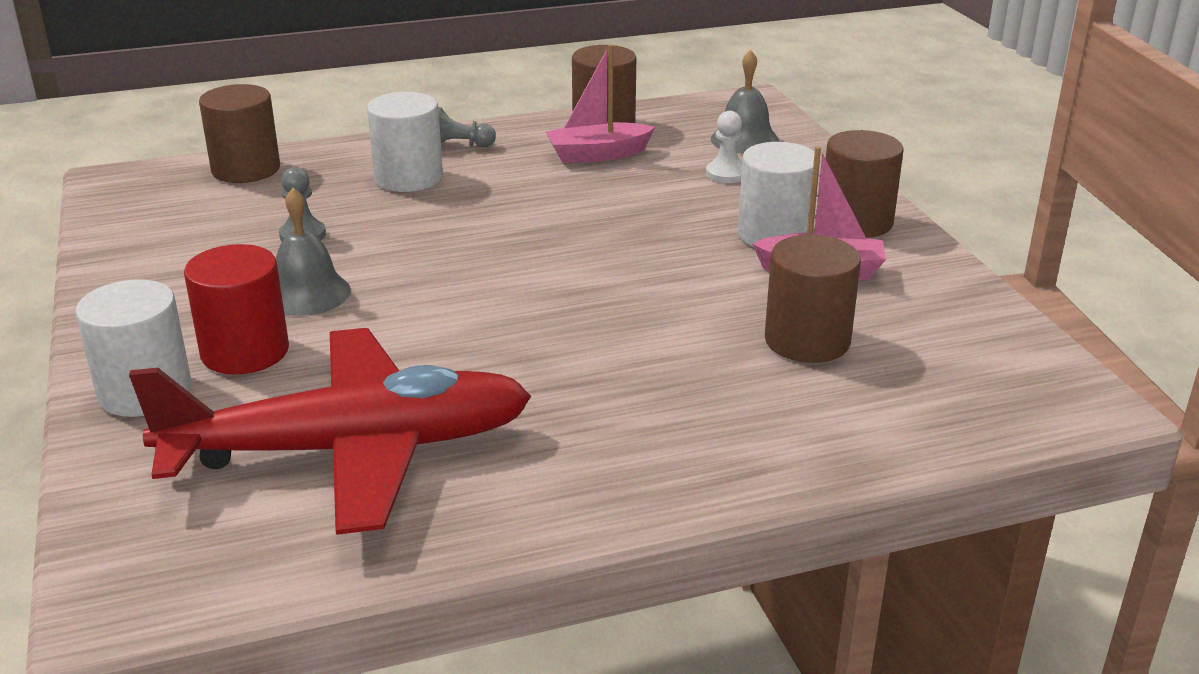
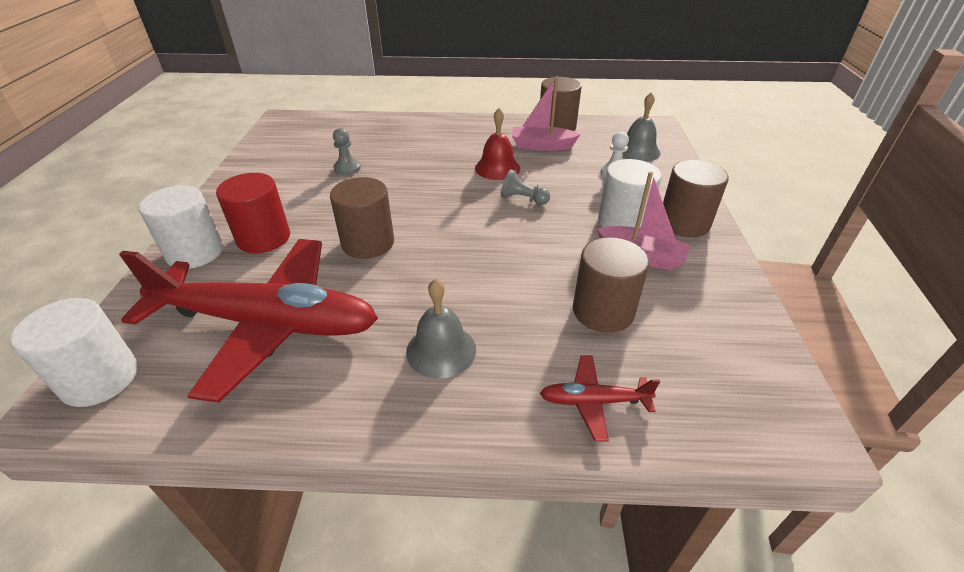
camera: 20 degrees right, 10 degrees up
(246, 169) = (348, 124): brown cylinder -> brown cylinder (368, 243)
(307, 293) = (323, 206): grey bell -> grey bell (441, 350)
(408, 178) = (426, 143): white cylinder -> white cylinder (100, 378)
(458, 145) = (466, 127): grey pawn -> grey pawn (523, 199)
(549, 195) = (497, 168): none -> red bell
(849, 432) = (594, 401): none -> red plane

